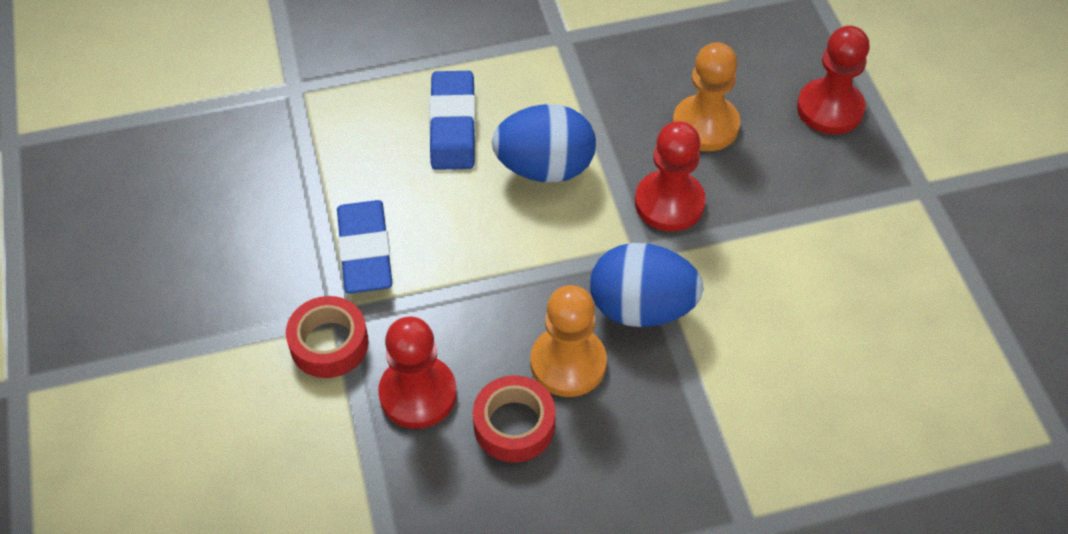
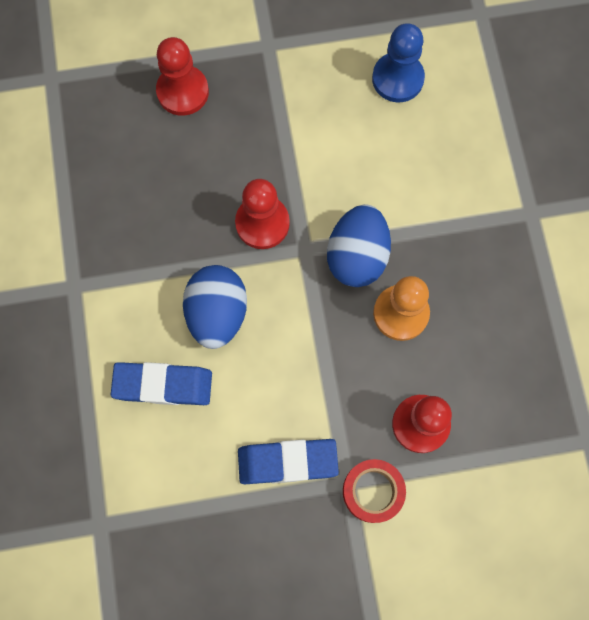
camera: 85 degrees left, 20 degrees up
(514, 425) = (449, 356): red tape -> none
(705, 125) = (188, 185): orange pawn -> none
(918, 342) = (397, 79): none -> blue pawn

